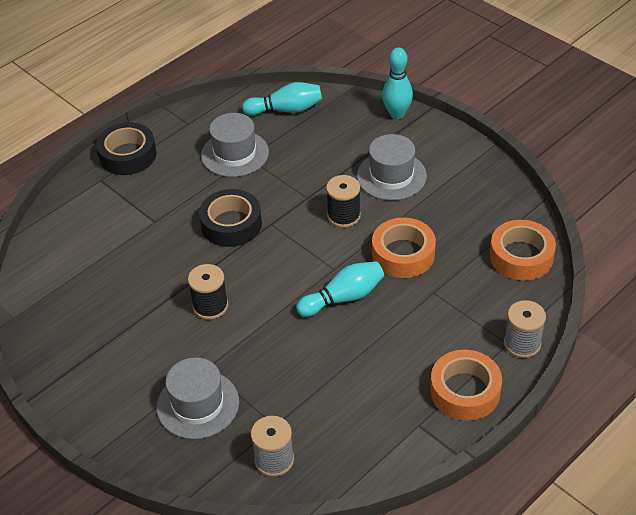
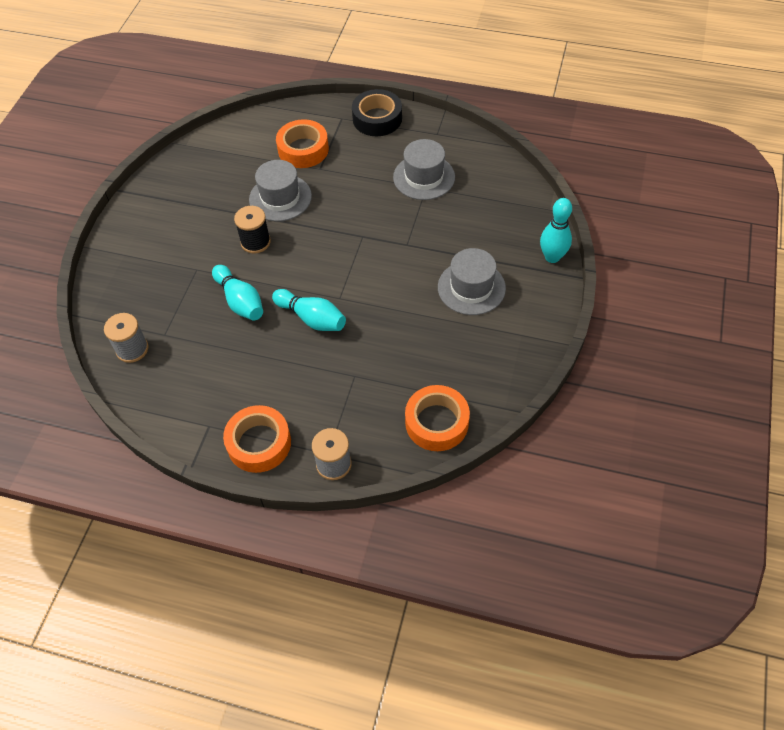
camera: 60 degrees right, 10 degrees up
(198, 404) = (160, 281): grey hat -> grey hat (280, 198)
(231, 224) = (346, 213): black tape -> none
(286, 110) = (499, 183): turquoise bowling pin -> turquoise bowling pin (240, 301)
(344, 216) = (402, 277): black spool -> none
(403, 254) = (384, 336): orange tape -> orange tape (303, 150)

